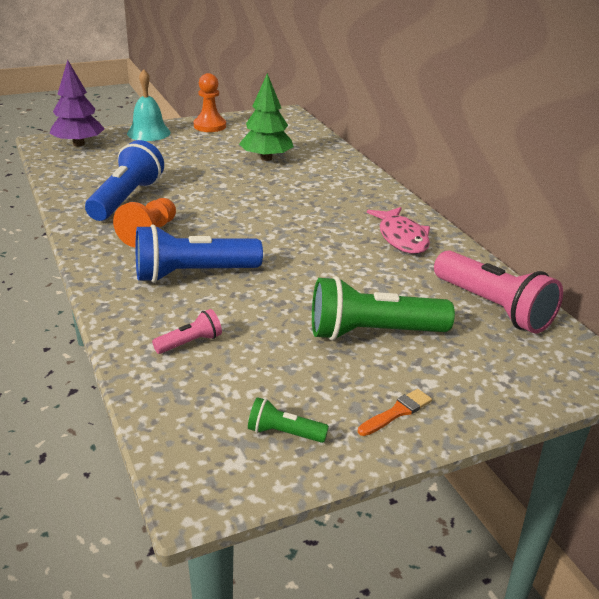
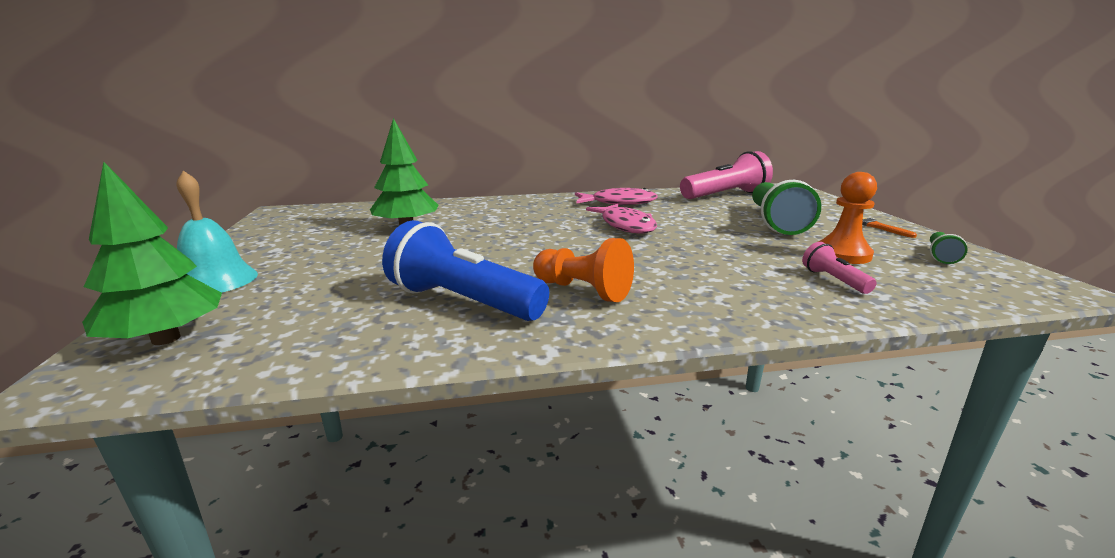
camera: 75 degrees left, 10 degrees down
(78, 144) = (166, 339): purple tree -> green tree
(193, 274) = (690, 273): blue flashlight -> none
(210, 126) = (258, 245): orange pawn -> orange pawn (842, 254)
(314, 244) = (626, 226): none -> pink fish

